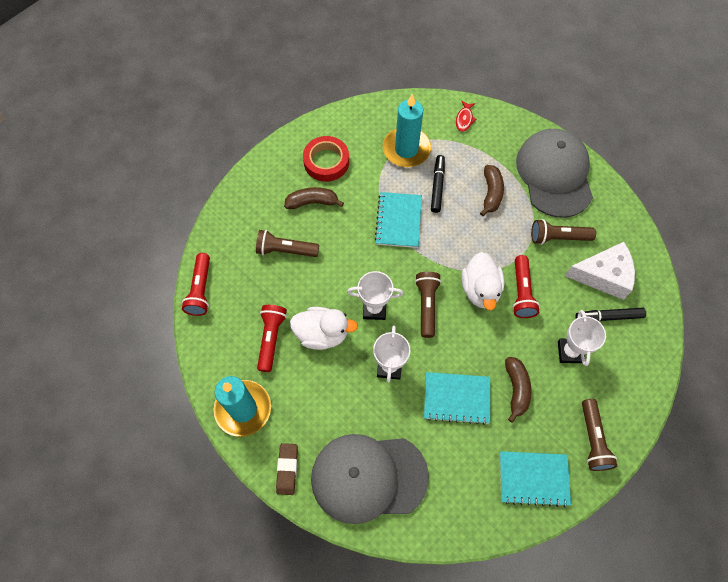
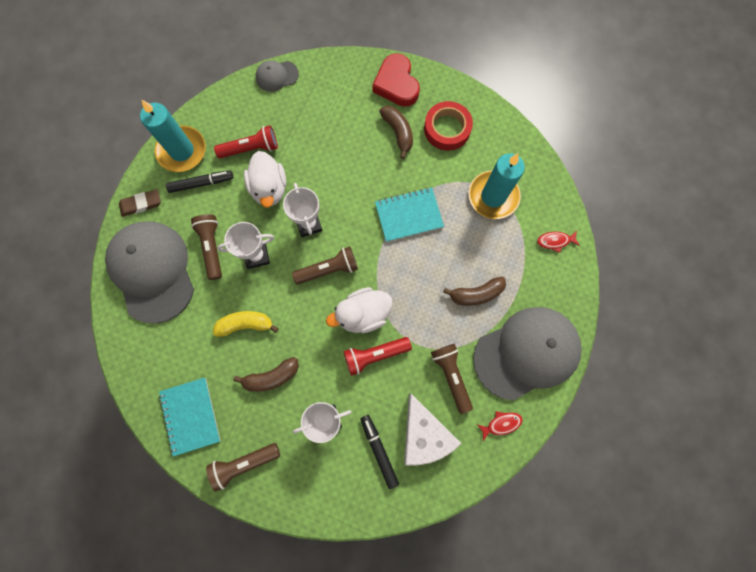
camera: 70 degrees right, 10 degrees up
(200, 290) = (277, 76): red flashlight -> grey cap
(261, 187) = (396, 84): none -> red heart
(285, 250) = (340, 128): brown flashlight -> brown flashlight (212, 248)
(437, 186) = (462, 239): black marker -> black marker (201, 183)
(456, 398) = (245, 324): turquoise notebook -> yellow banana
(609, 214) = (501, 424): none -> red fish

